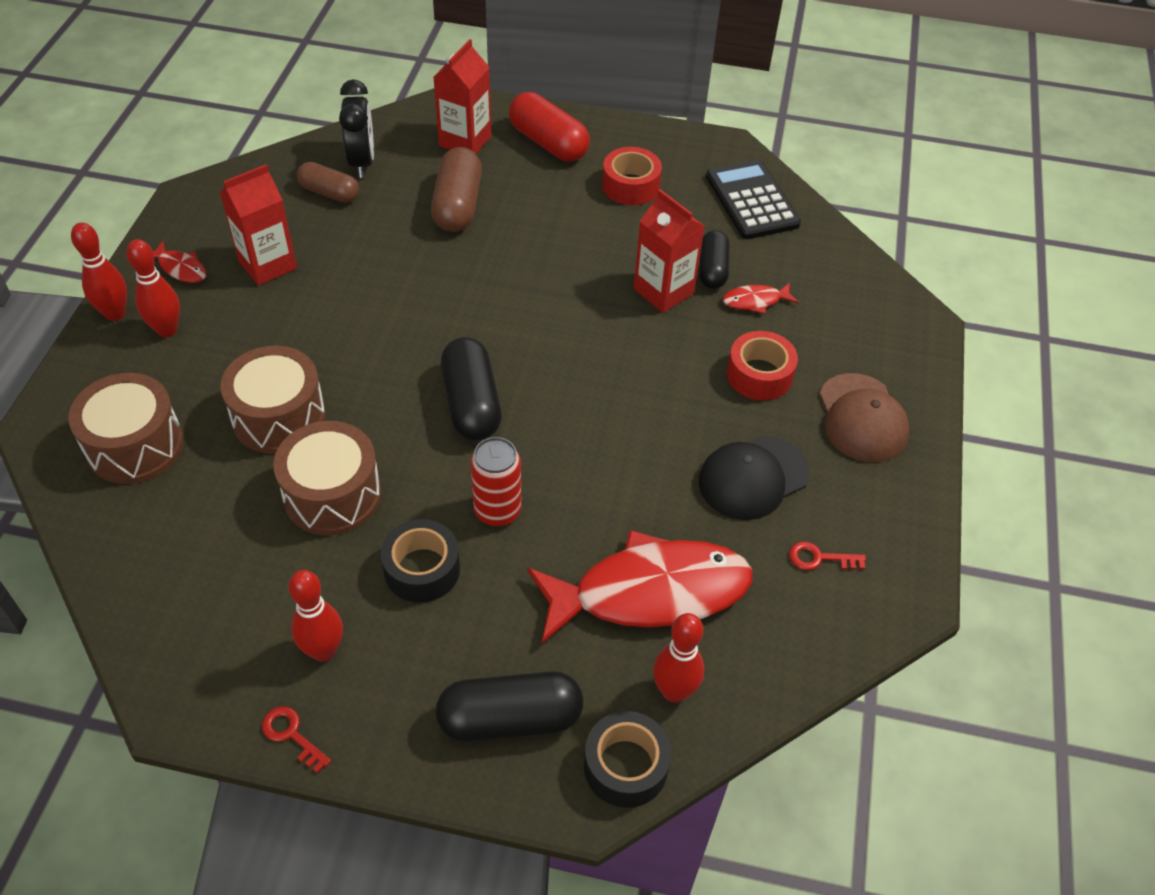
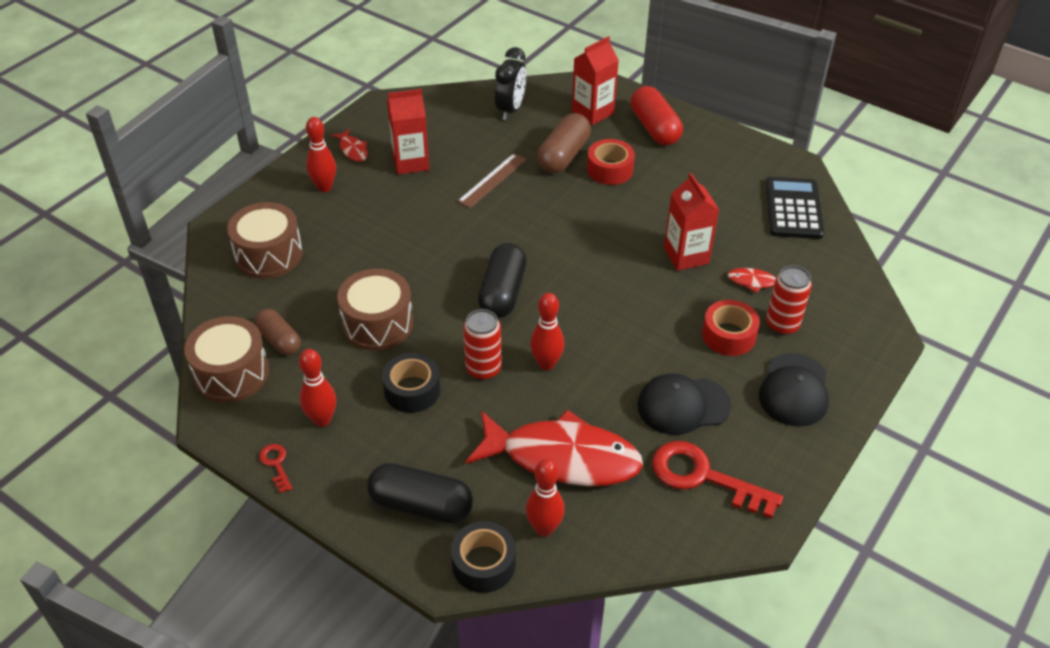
camera: 25 degrees right, 5 degrees down
(115, 313) = (297, 168): red bowling pin -> red bowling pin (546, 364)
(279, 417) = (368, 263): brown drum -> brown drum (231, 373)
(329, 193) = (477, 125): brown capsule -> brown capsule (279, 340)
(385, 260) = (492, 180): none -> brown ruler
(630, 186) = (701, 174): red tape -> red tape (610, 169)
(712, 269) = (733, 250): black capsule -> none
(810, 344) = (782, 325): none -> red can
(819, 558) = (703, 477): red key -> red key, size x2.16
(862, 418) = (794, 390): brown cap -> black cap

